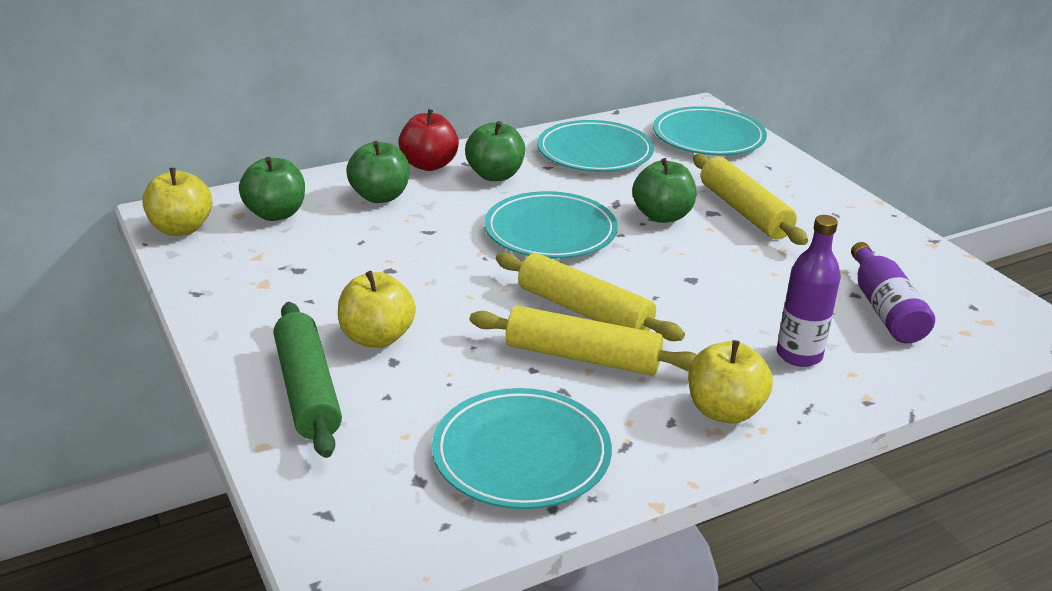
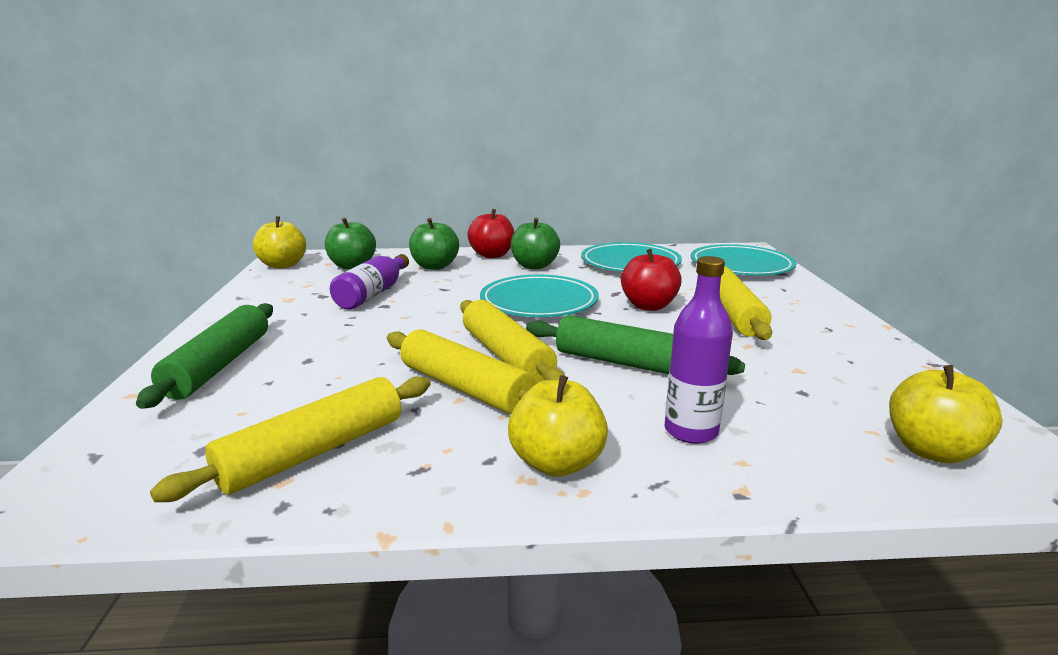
camera: 25 degrees right, 10 degrees down
(377, 338) = (317, 343): yellow apple -> yellow apple (932, 451)
(521, 454) = (314, 452): turquoise plate -> yellow rolling pin
(662, 216) = (648, 306): green apple -> red apple
(698, 295) = (626, 363): none -> green rolling pin
(884, 309) = (830, 410): purple bottle -> purple bottle (373, 294)

